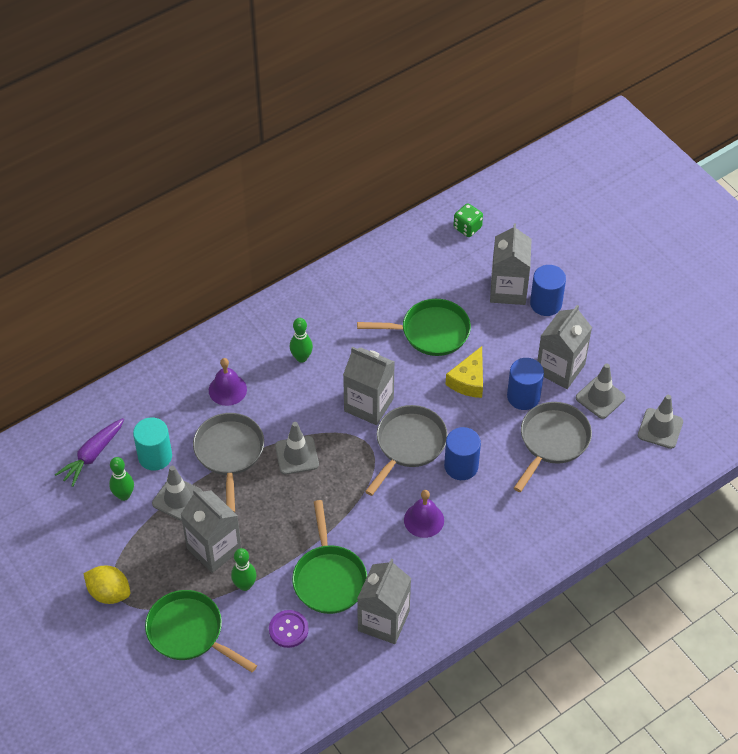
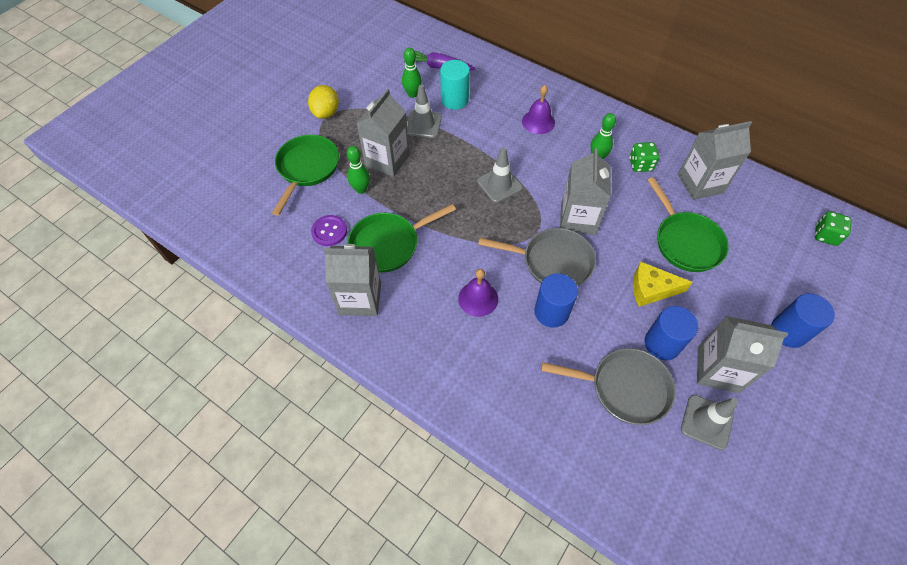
camera: 70 degrees right, 5 degrees up
(229, 453) = (479, 141): grey pan -> none
(327, 326) = (640, 165): none -> green dice
(508, 290) = (780, 292): grey carton -> grey carton (700, 183)
(660, 428) = (705, 502): grey traffic cone -> none

